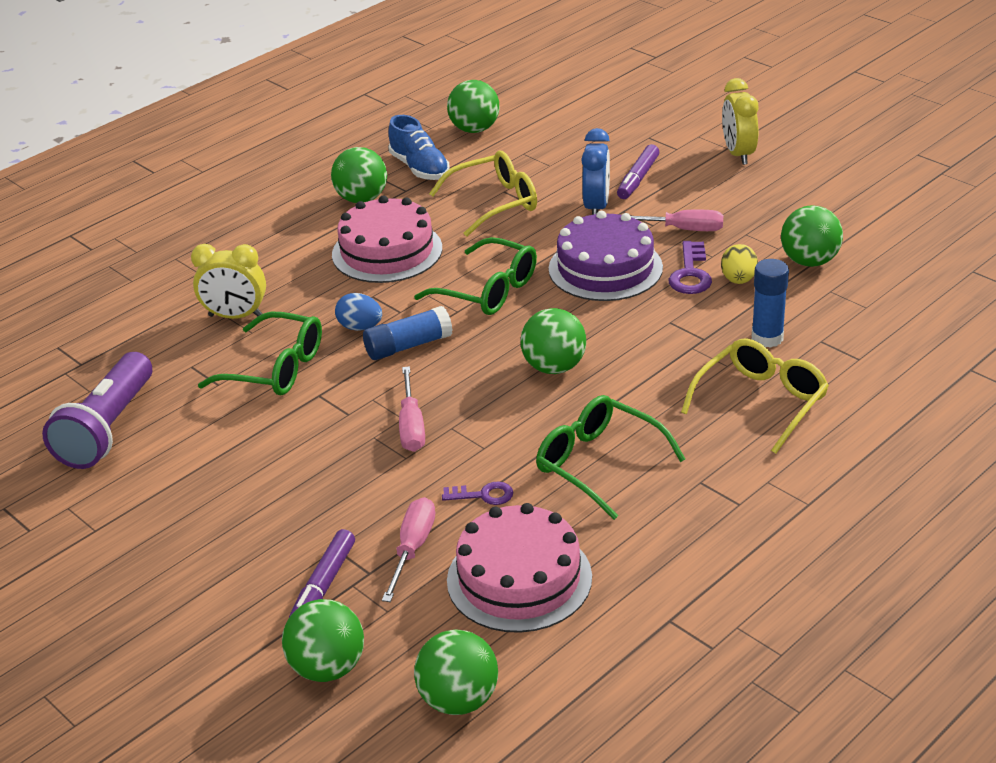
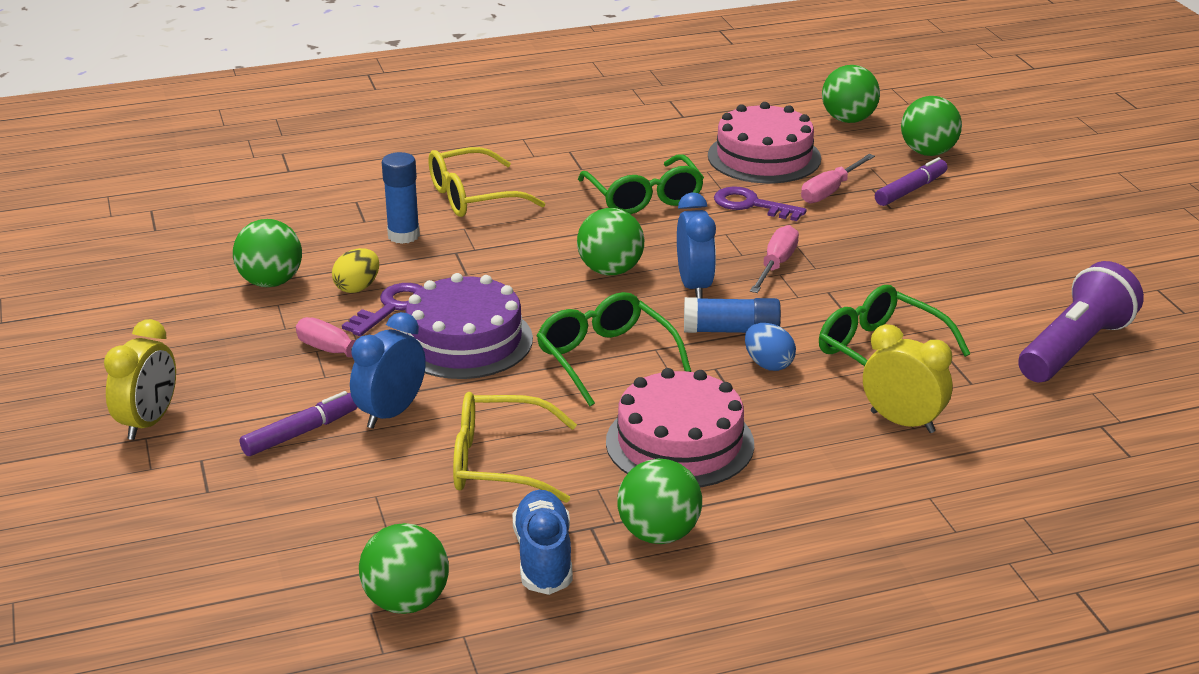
camera: 155 degrees left, 5 degrees down
(469, 377) = (694, 286): none -> blue clock
(483, 495) = (752, 205): purple key -> purple key, size x1.53

